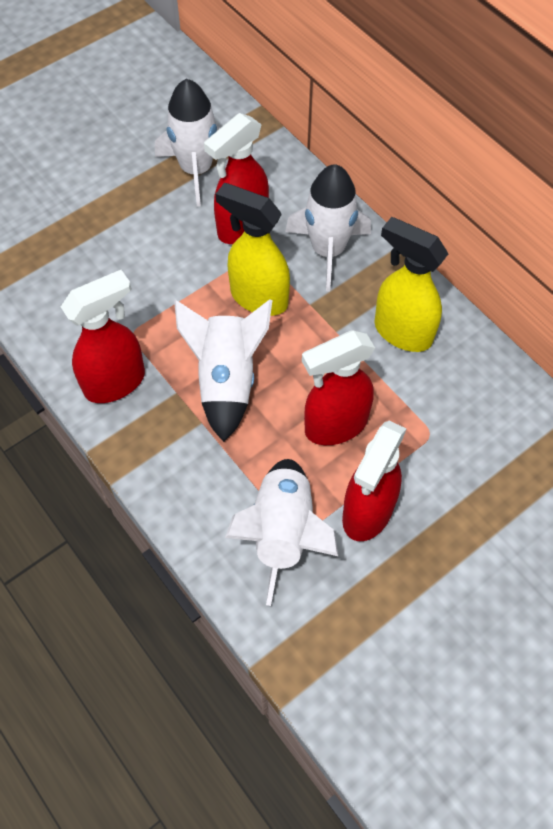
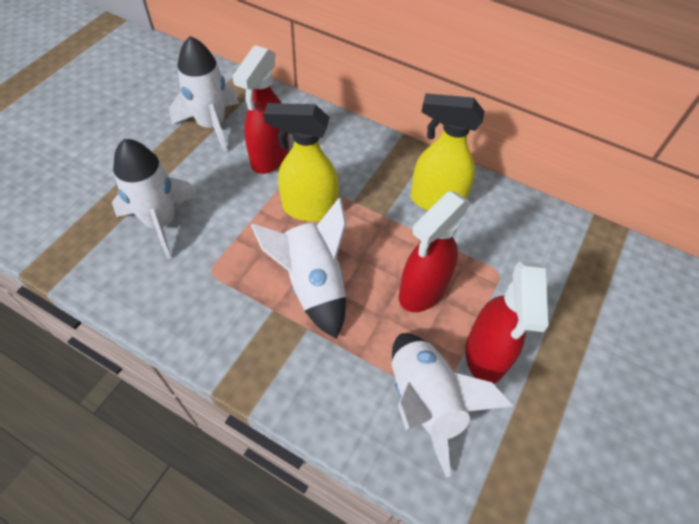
camera: 25 degrees left, 5 degrees down
(116, 382) = (213, 319): red spray bottle -> none
(327, 251) = (347, 157): white rocket -> white rocket (161, 222)

